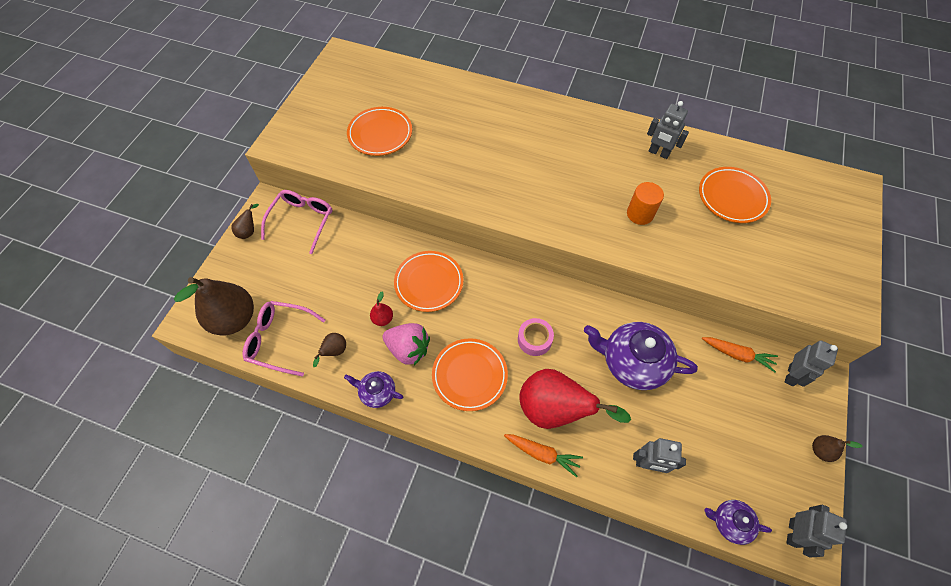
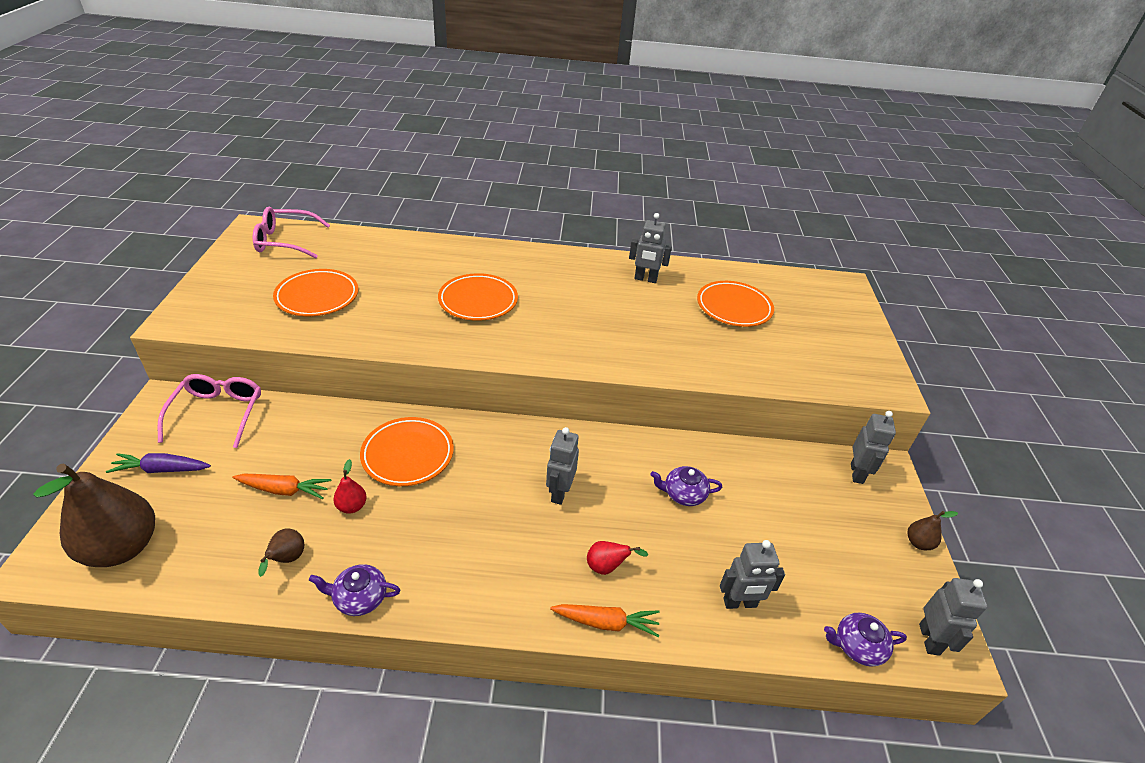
camera: 20 degrees left, 20 degrees down
(249, 231) = (138, 436): brown pear -> none
(262, 262) = (162, 469): none -> purple carrot
(279, 340) = (199, 561): pink glasses -> pink glasses (285, 241)
(408, 349) = (395, 535): pink strawberry -> none
(469, 375) = (486, 550): orange plate -> orange plate (478, 301)
(534, 339) = (559, 492): pink tape -> grey robot
(555, 410) = (607, 567): red pear -> red pear, size x0.43
(633, 362) = (683, 494): purple teapot -> purple teapot, size x0.52
(640, 214) = (644, 334): orange cylinder -> none
(737, 355) = (794, 464): orange carrot -> orange carrot (284, 490)

